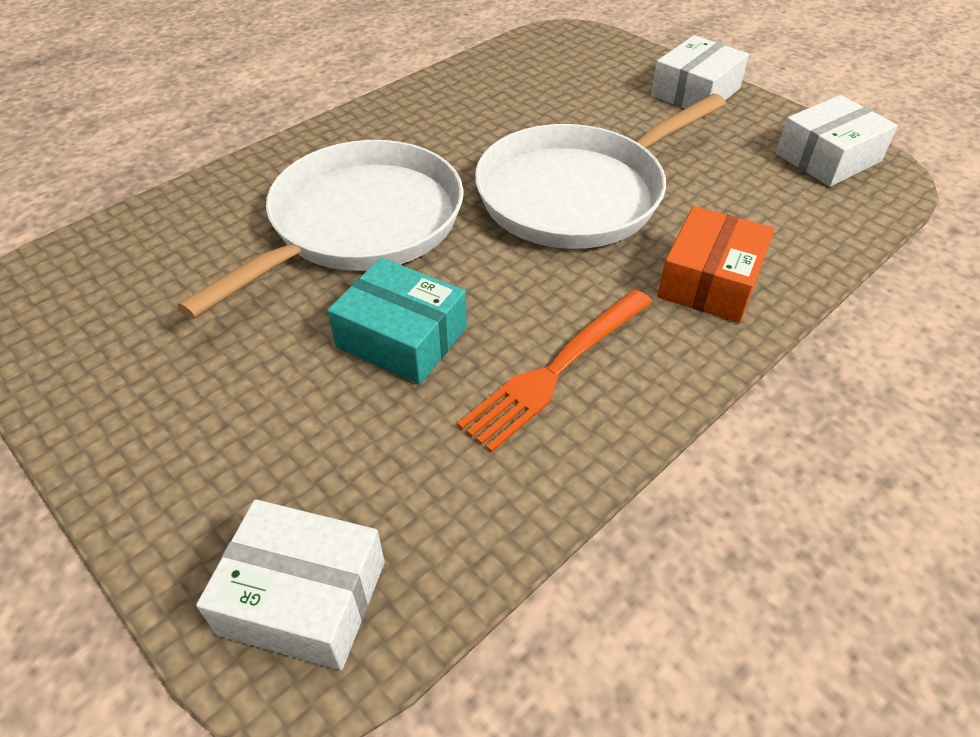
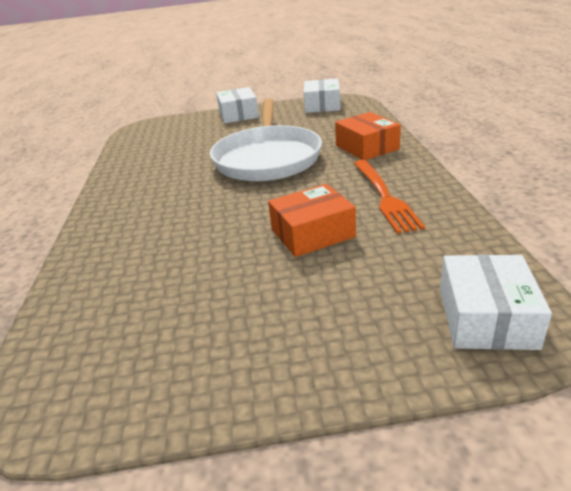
camera: 50 degrees left, 15 degrees down
(303, 597) = (486, 317): white box -> white box turned 45 degrees counterclockwise
(359, 224) = (199, 223): white pan -> none
(402, 337) = (312, 233): turquoise box -> orange box

